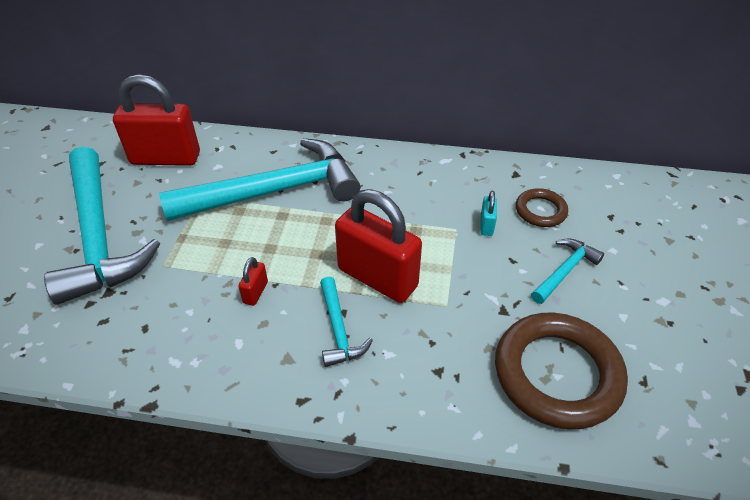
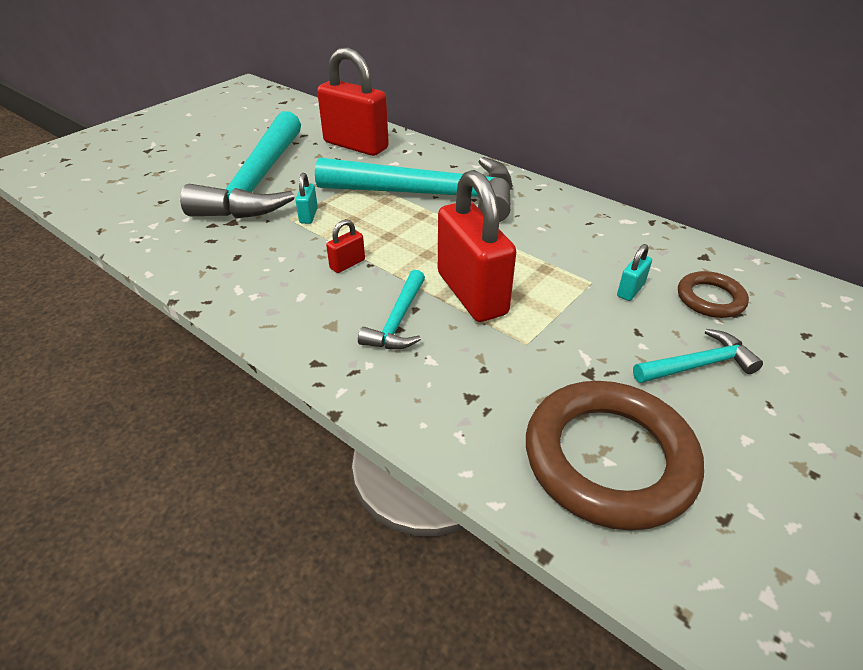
camera: 30 degrees right, 5 degrees down
(180, 255) = (308, 215): none -> turquoise padlock

